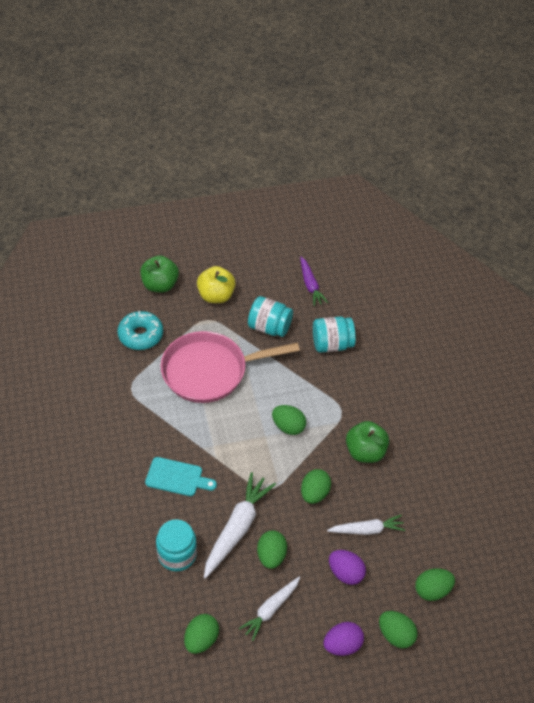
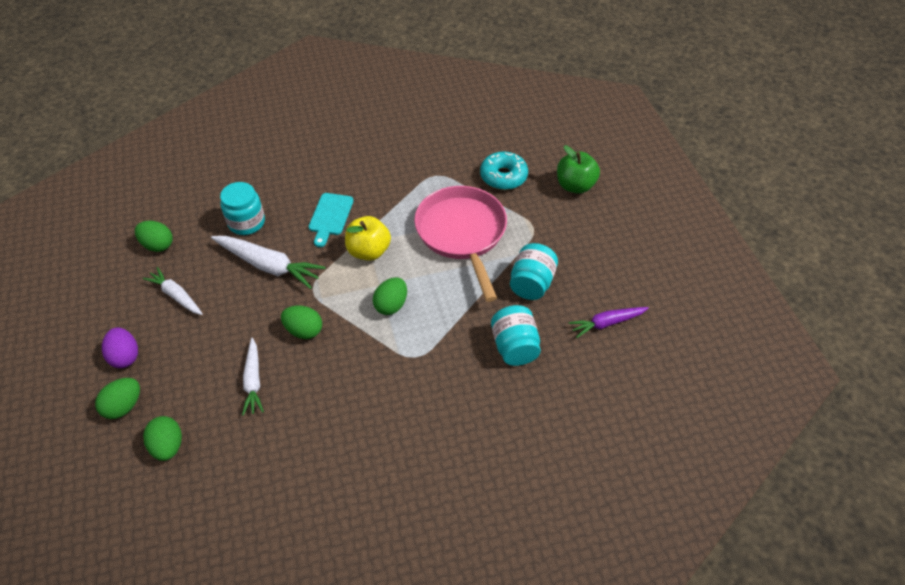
camera: 90 degrees right, 0 degrees up
(216, 296) = (569, 233): yellow apple -> yellow apple (369, 251)
(271, 556) = (234, 294): green egg -> none
(345, 573) = (204, 360): purple egg -> none
(365, 452) = (356, 381): green apple -> none

